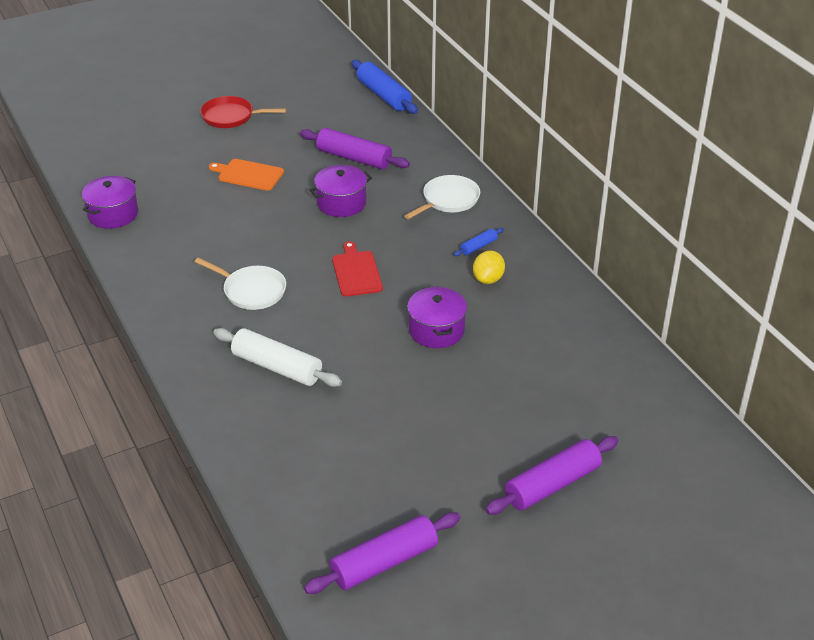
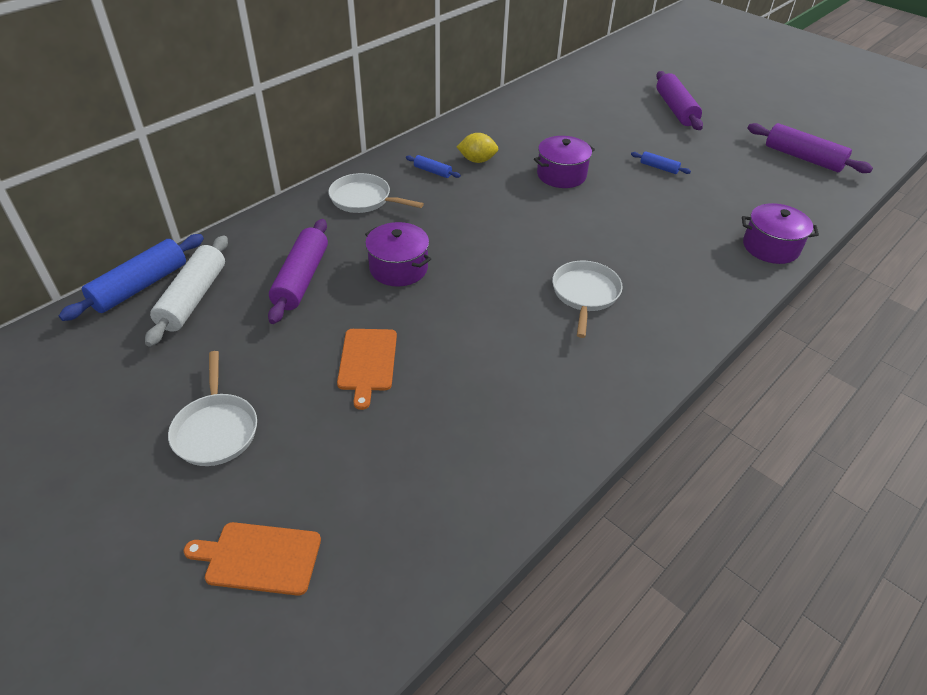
camera: 110 degrees left, 5 degrees up
(113, 214) = (518, 477): purple pot -> purple pot (770, 247)
(135, 124) = (259, 558): none -> orange cutting board
(231, 117) = (216, 429): red pan -> white pan
(277, 367) = (674, 249): white rolling pin -> white rolling pin (193, 298)
(356, 272) = (511, 232): red cutting board -> none
(419, 411) = (659, 167): none -> blue rolling pin
(552, 485) = (676, 109): purple rolling pin -> purple rolling pin turned 45 degrees clockwise

